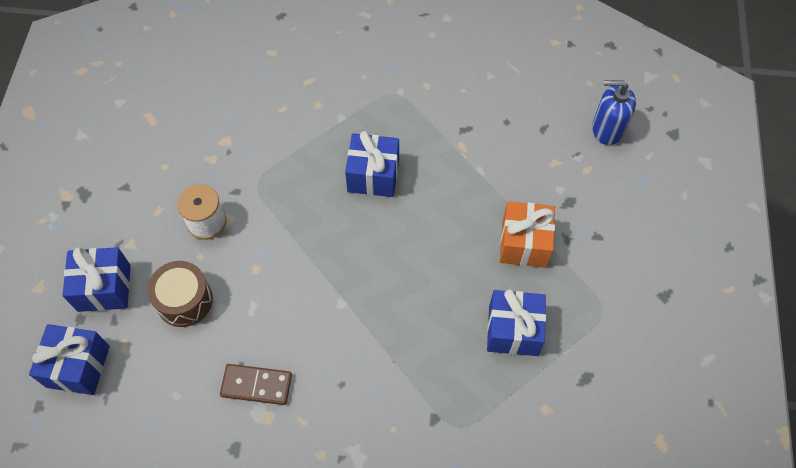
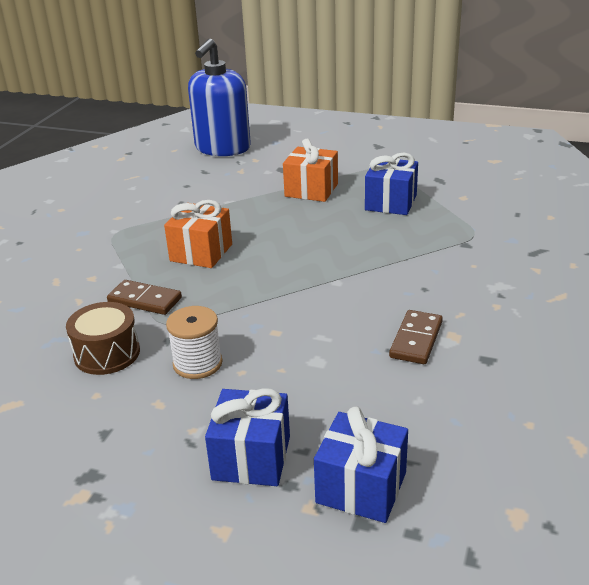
camera: 75 degrees left, 30 degrees down
(184, 300) = (296, 386): brown drum -> brown drum (107, 353)
(289, 156) = (145, 300): none -> brown domino
(373, 175) = (201, 252): blue gift -> orange gift
(607, 129) = (222, 148): blue soap dispenser -> blue soap dispenser, size x1.67

